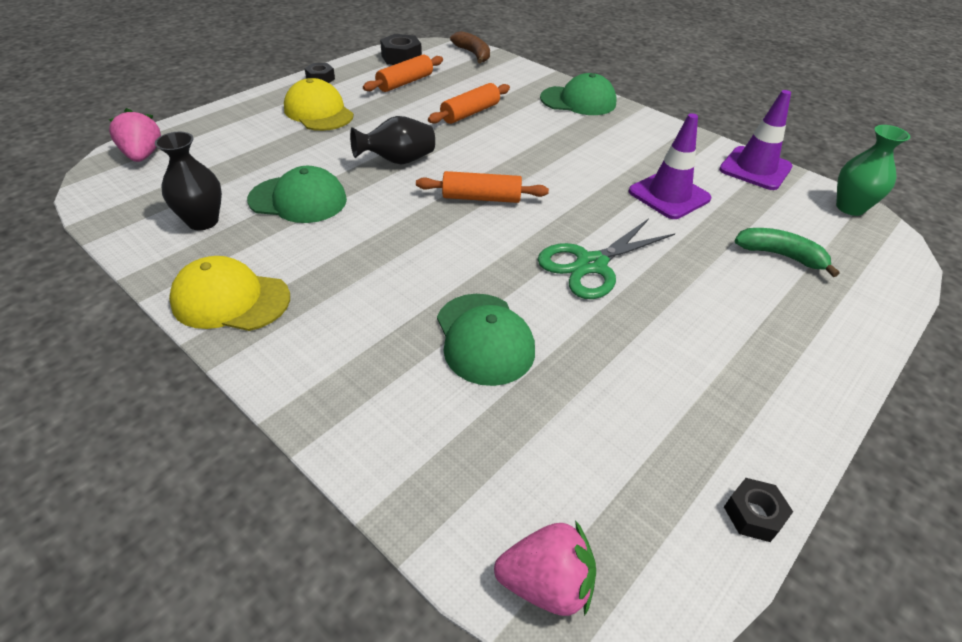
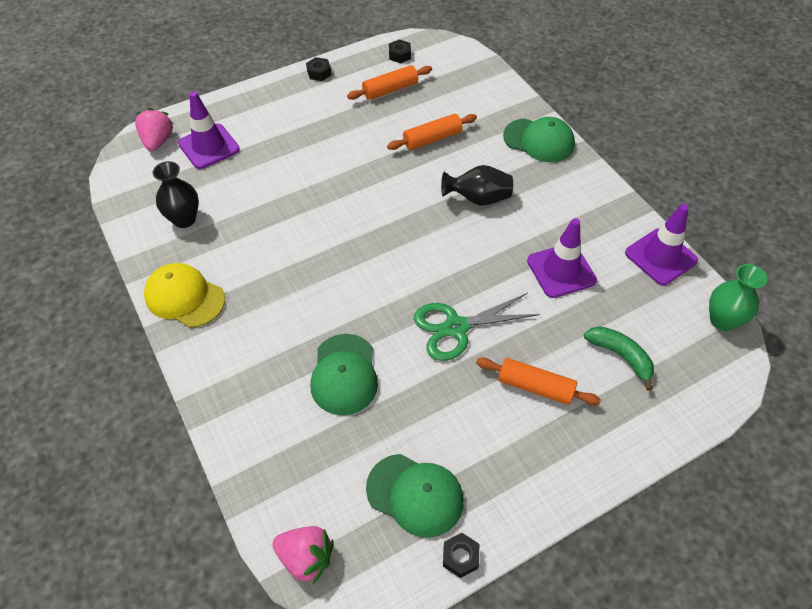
camera: 20 degrees right, 10 degrees up
(212, 151) = (209, 146): none -> purple traffic cone
(298, 200) = (258, 212): green cap -> green cap (415, 495)
(318, 112) = (304, 115): yellow cap -> none
(398, 161) = (348, 185): black vase -> black vase (478, 199)
(401, 58) = (399, 55): black nut -> black nut, size x0.64
(473, 54) = (468, 60): brown banana -> none
(481, 198) = (399, 240): orange rolling pin -> orange rolling pin (535, 387)

